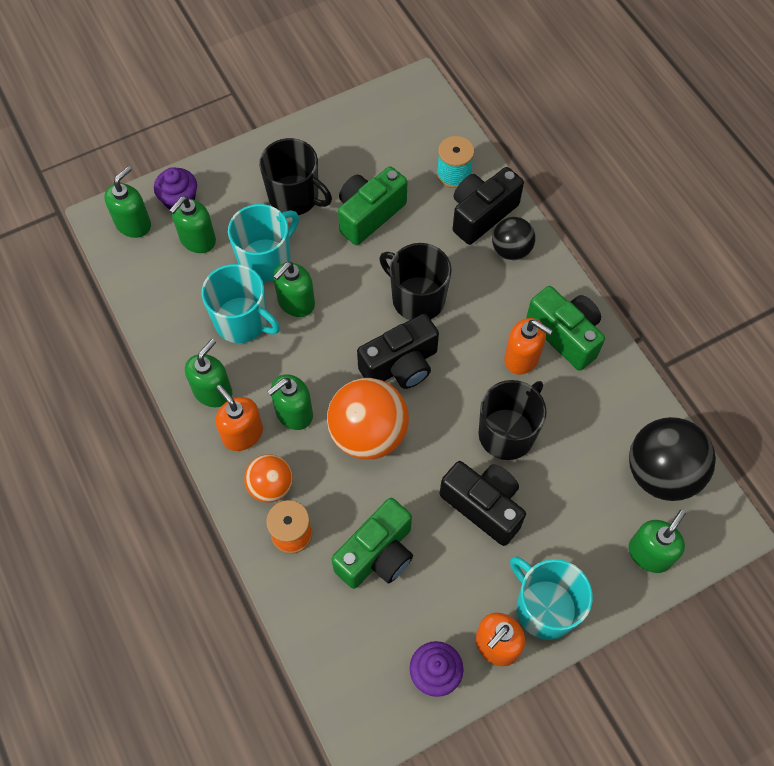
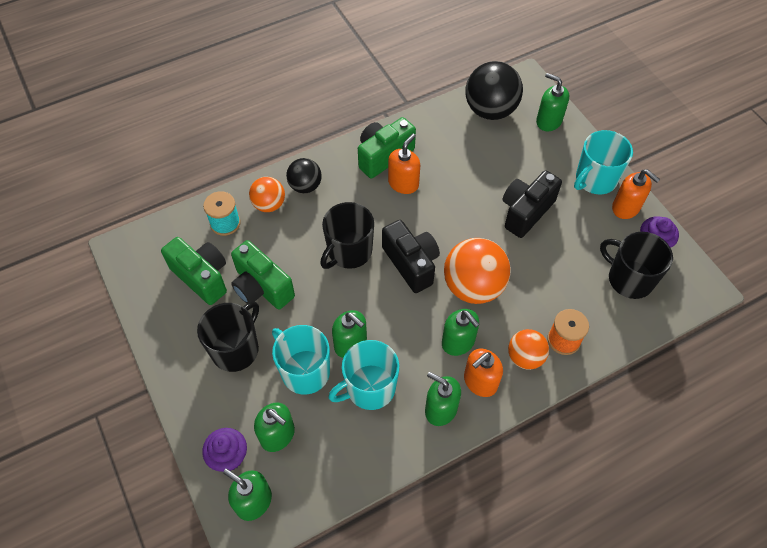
camera: 90 degrees left, 5 degrees down
(242, 321) = (369, 388): turquoise mug -> turquoise mug turned 150 degrees counterclockwise
(377, 554) = (572, 280): green camera -> green camera (202, 277)
(481, 214) = (269, 204): black camera -> orange ball
(507, 433) = (466, 195): black mug -> black mug (629, 279)

